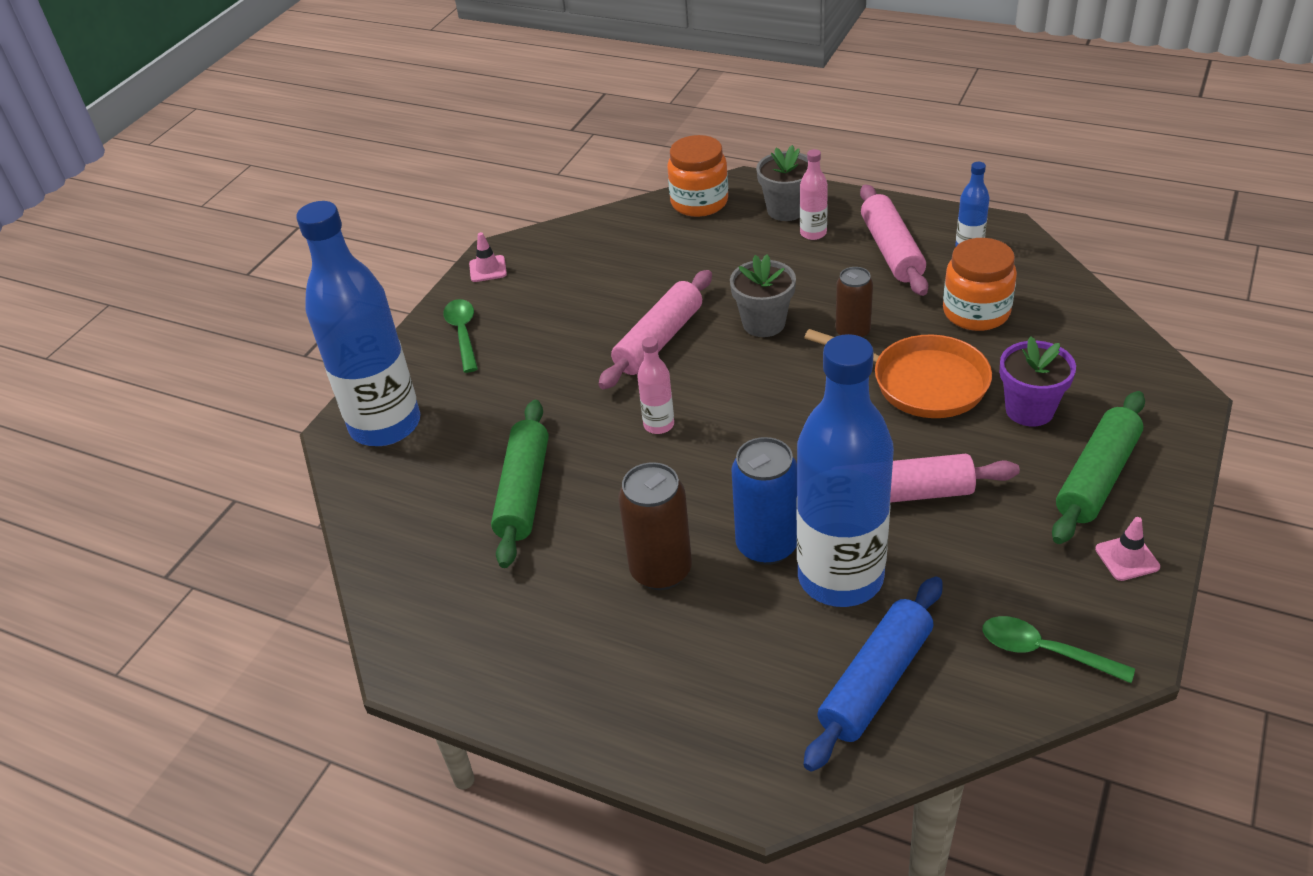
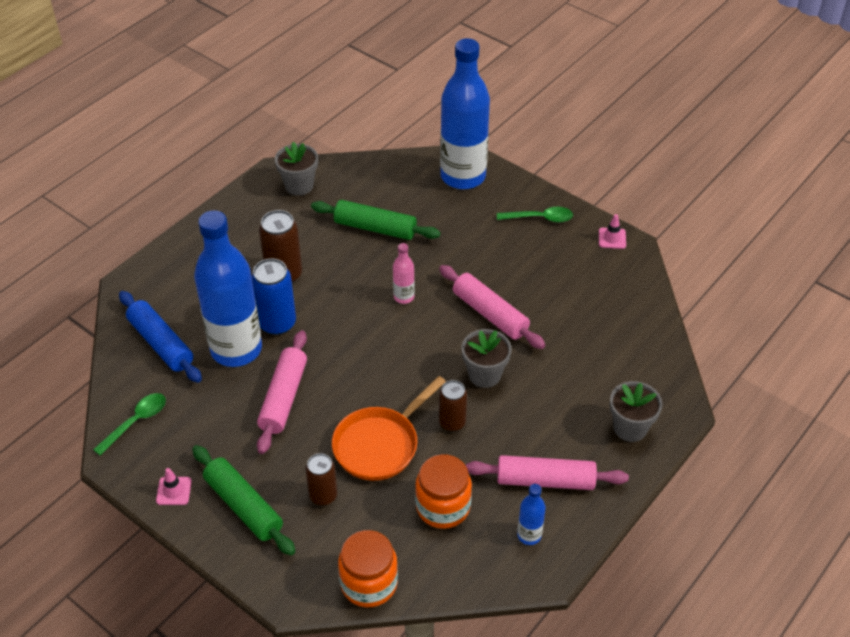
camera: 100 degrees right, 5 degrees up
(439, 618) = (299, 185): none -> grey flower pot
(699, 202) = (661, 374): orange jar -> orange jar (369, 583)
(813, 233) = (589, 436): pink bottle -> none
(1029, 410) = (323, 496): purple flower pot -> brown can

